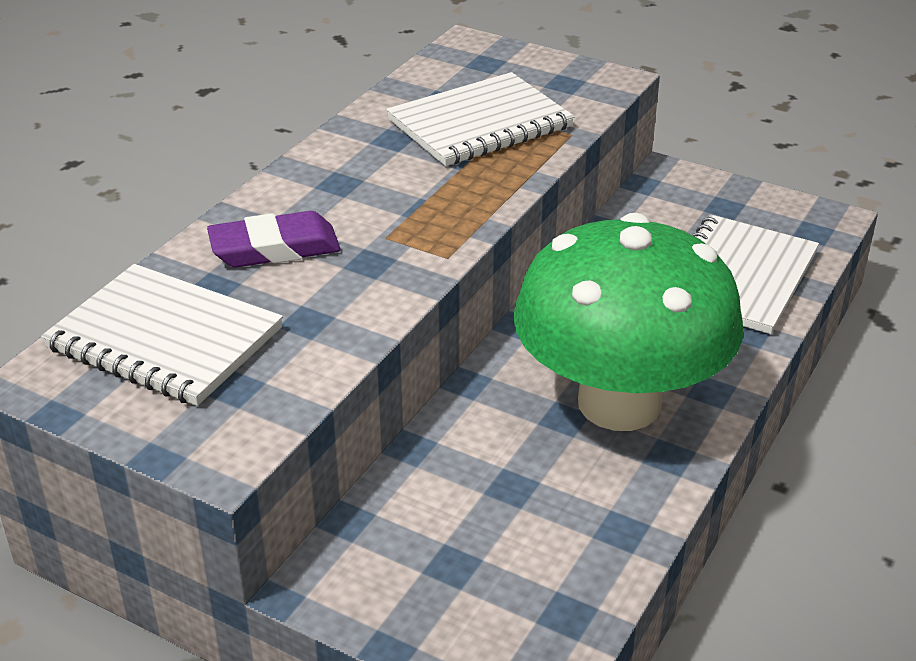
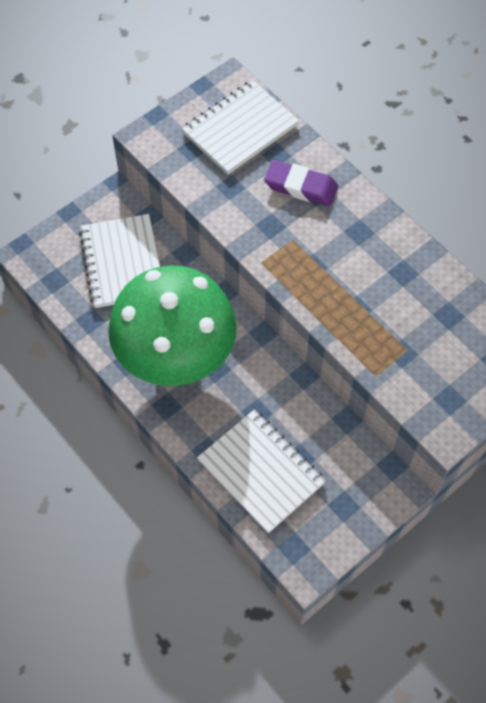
camera: 110 degrees right, 25 degrees up
(275, 248) = (300, 187): purple eraser -> purple eraser turned 75 degrees counterclockwise
(480, 124) = (406, 326): white notebook -> white notebook (122, 263)

